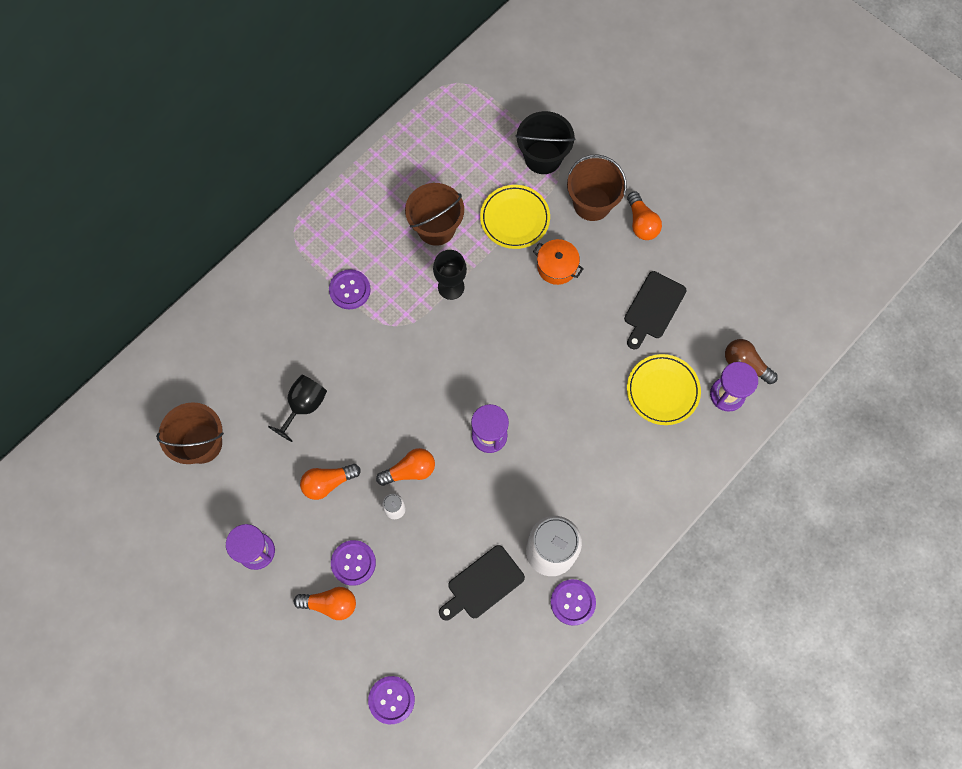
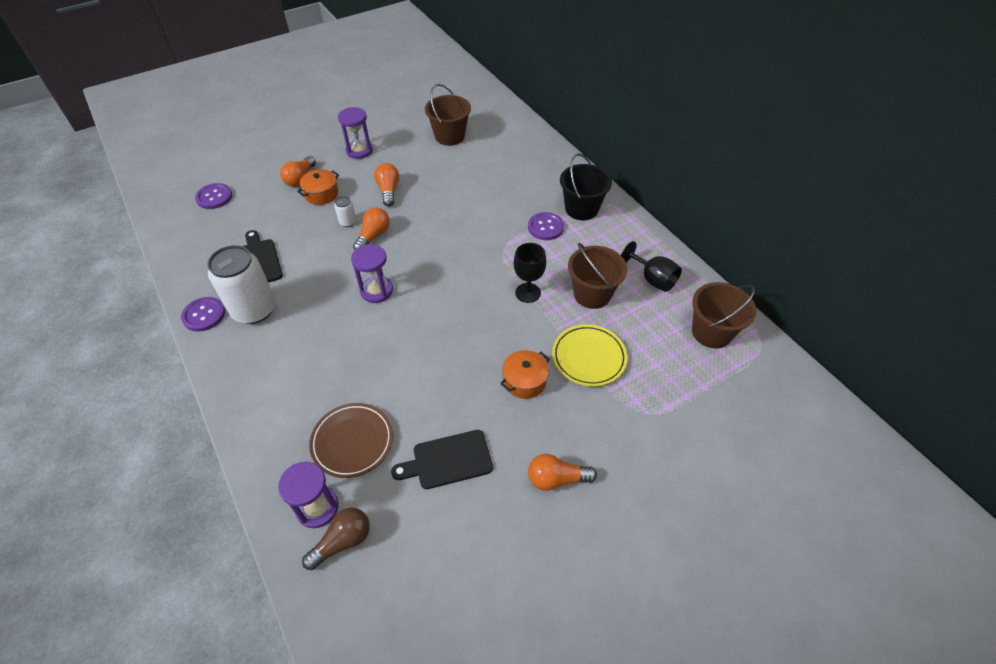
camera: 105 degrees right, 20 degrees down
(304, 406) = (455, 187): black goblet -> black goblet (652, 279)
(353, 563) = (321, 194): purple button -> orange pot
(410, 471) = (373, 236): orange light bulb -> orange light bulb turned 150 degrees counterclockwise
(543, 157) = (659, 400): black bucket -> black bucket (581, 209)
(592, 203) = (592, 433): brown bucket -> brown bucket (711, 332)
(653, 308) = (448, 460): black cutting board -> black cutting board turned 60 degrees counterclockwise
(662, 391) = (352, 442): yellow plate -> brown plate

